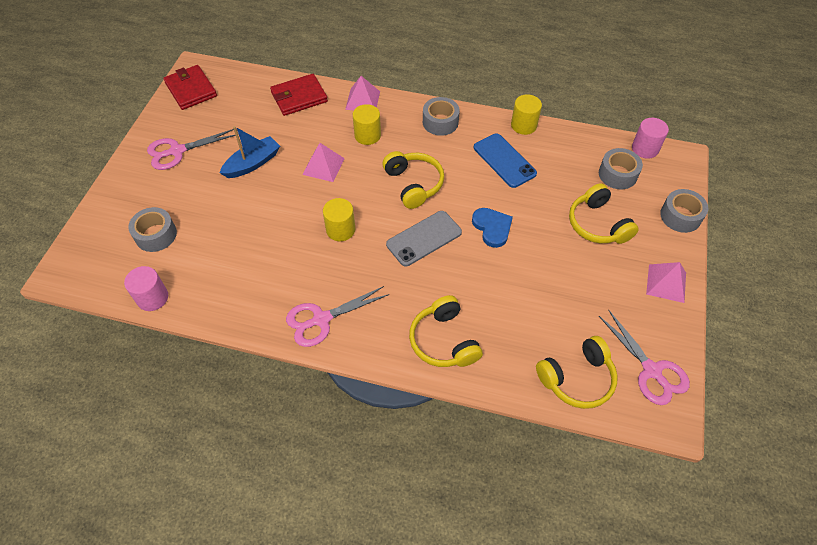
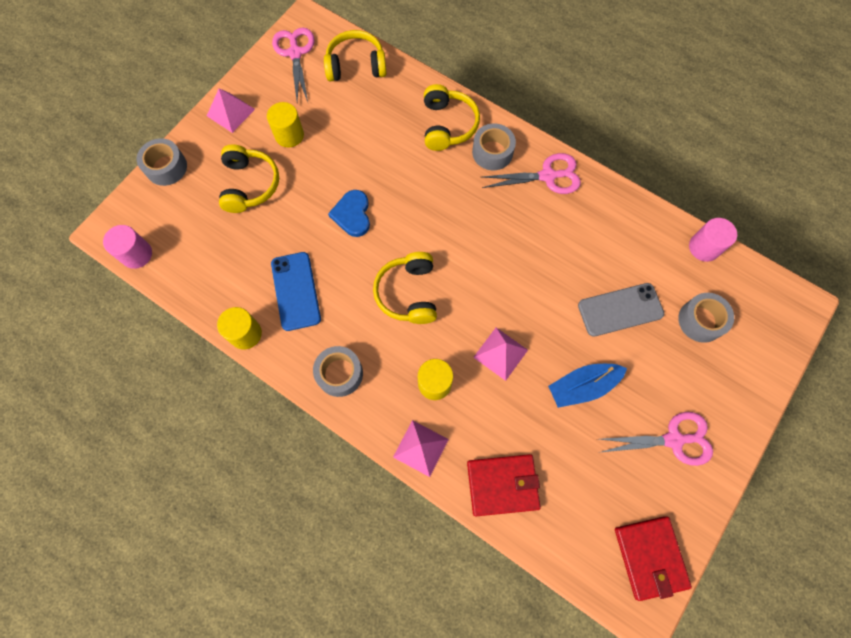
camera: 160 degrees left, 15 degrees up
(340, 229) = (504, 262): yellow cylinder -> yellow cylinder (289, 135)
(424, 238) = (424, 225): grey phone -> grey phone (620, 310)
(617, 174) = (189, 232): grey tape -> grey tape (492, 152)

